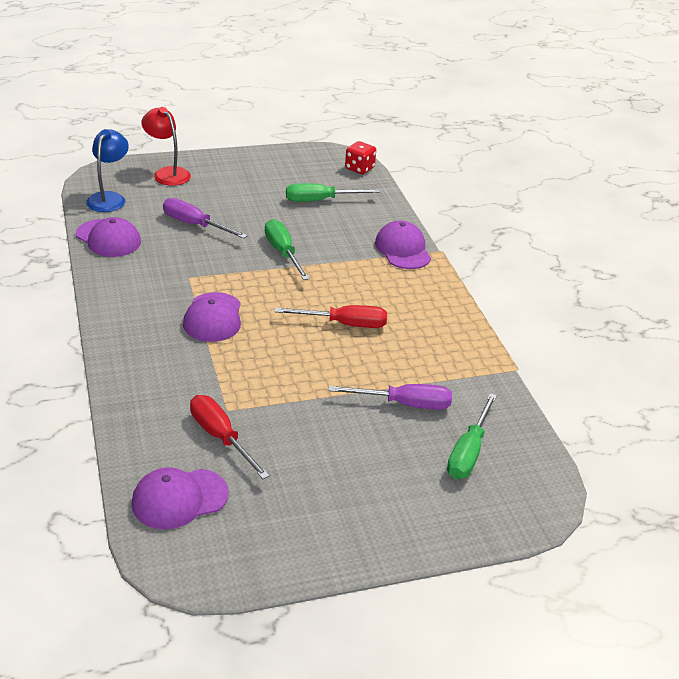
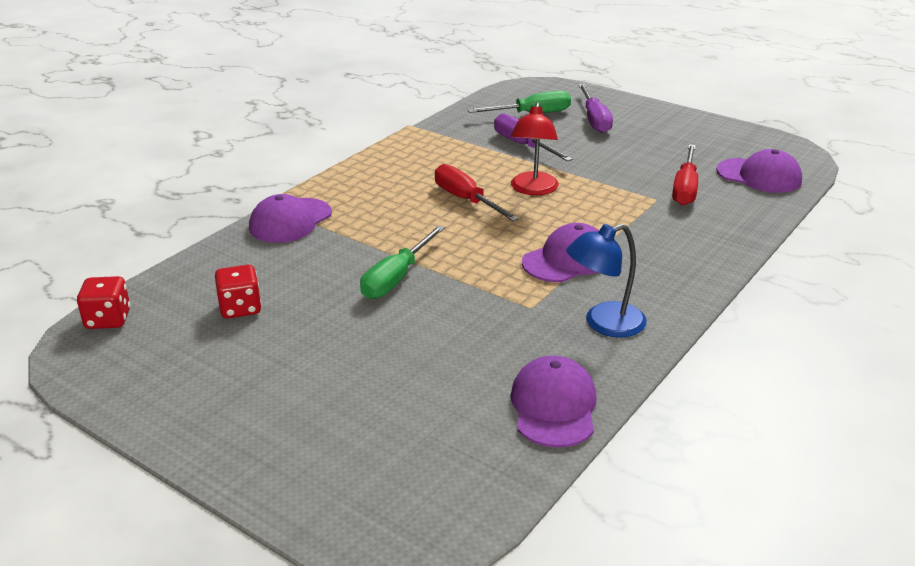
camera: 125 degrees left, 5 degrees down
(109, 198) = (465, 477): blue lamp -> blue lamp (604, 324)
(167, 173) = (319, 471): red lamp -> red lamp (533, 189)
(195, 225) = (425, 362): purple screwdriver -> purple screwdriver (594, 120)
(320, 200) = (240, 308): green screwdriver -> red dice

